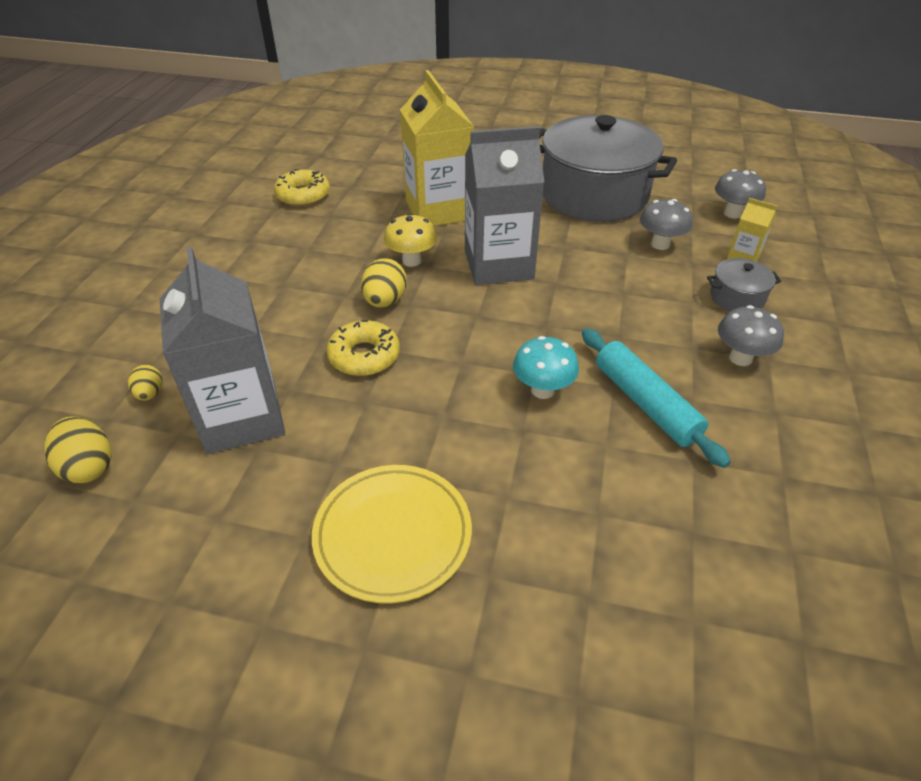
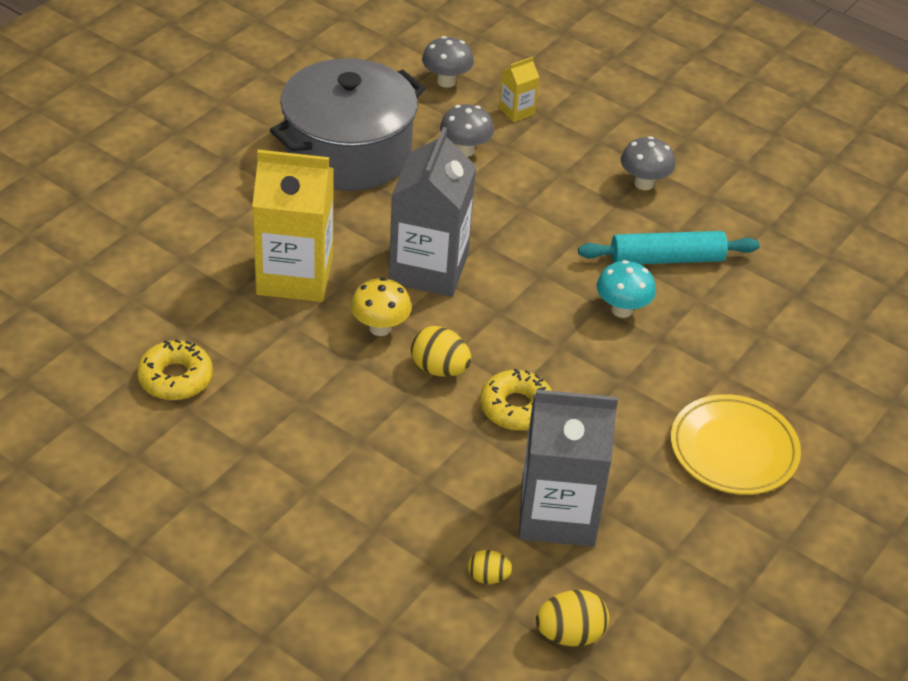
camera: 70 degrees left, 0 degrees up
(737, 298) = (570, 145): grey pot -> none

